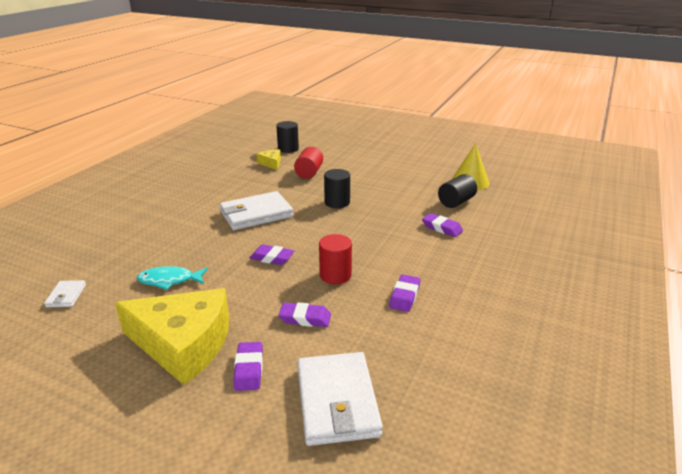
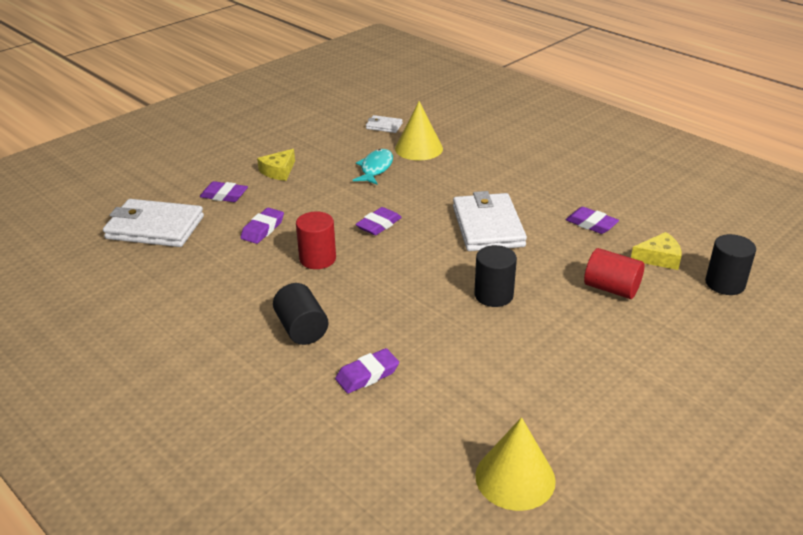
camera: 110 degrees right, 5 degrees up
(124, 264) = (419, 148): none -> yellow cone
(183, 344) = (278, 171): yellow cheese -> yellow cheese, size x0.44
(404, 296) = (246, 295): purple eraser -> purple eraser (591, 224)
(456, 202) = (440, 423): black cylinder -> black cylinder (301, 329)

